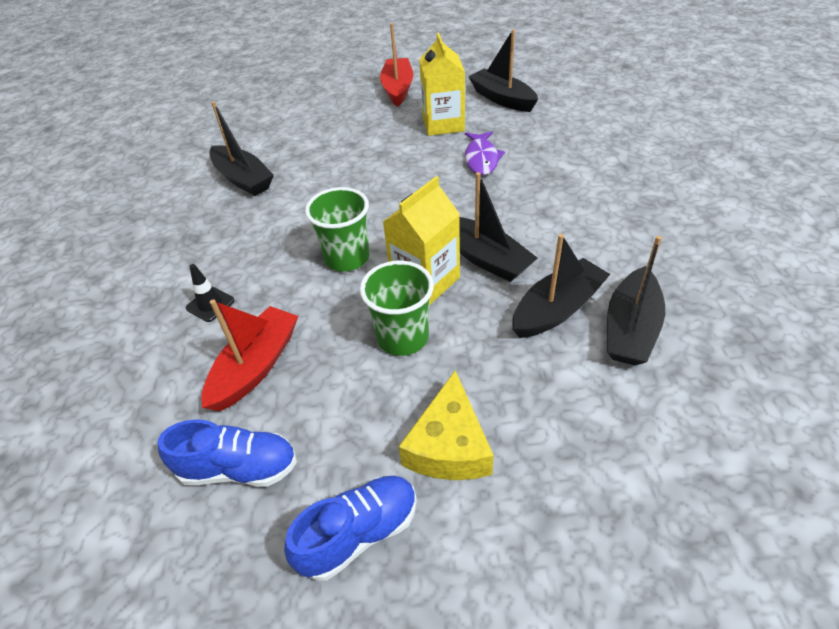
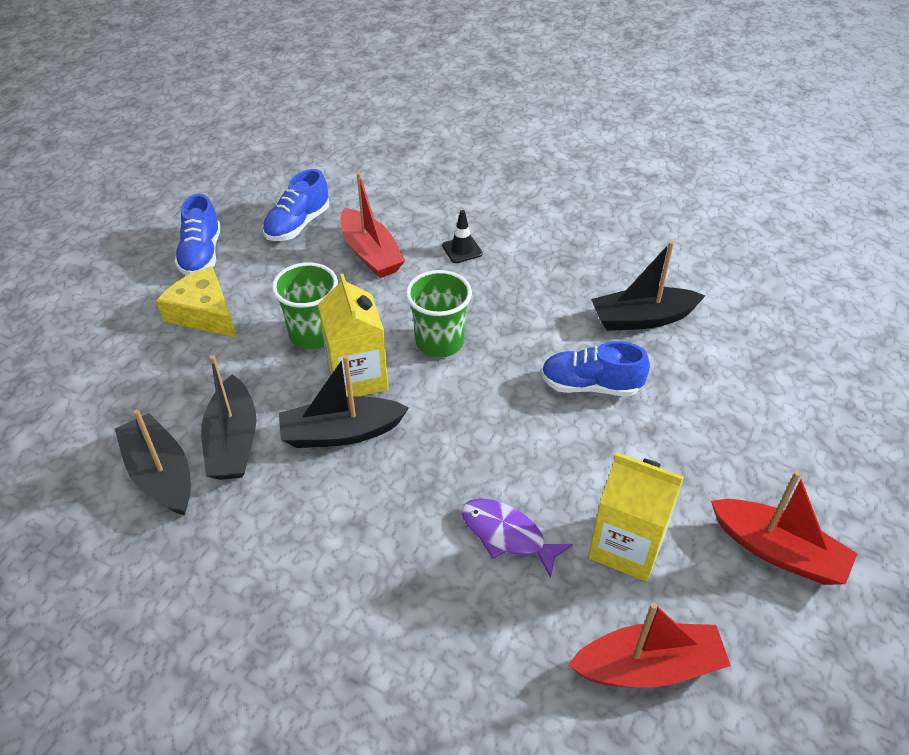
camera: 120 degrees right, 0 degrees up
(332, 175) = (590, 386): none -> blue shoe
(502, 99) = (648, 667): black boat -> red boat

